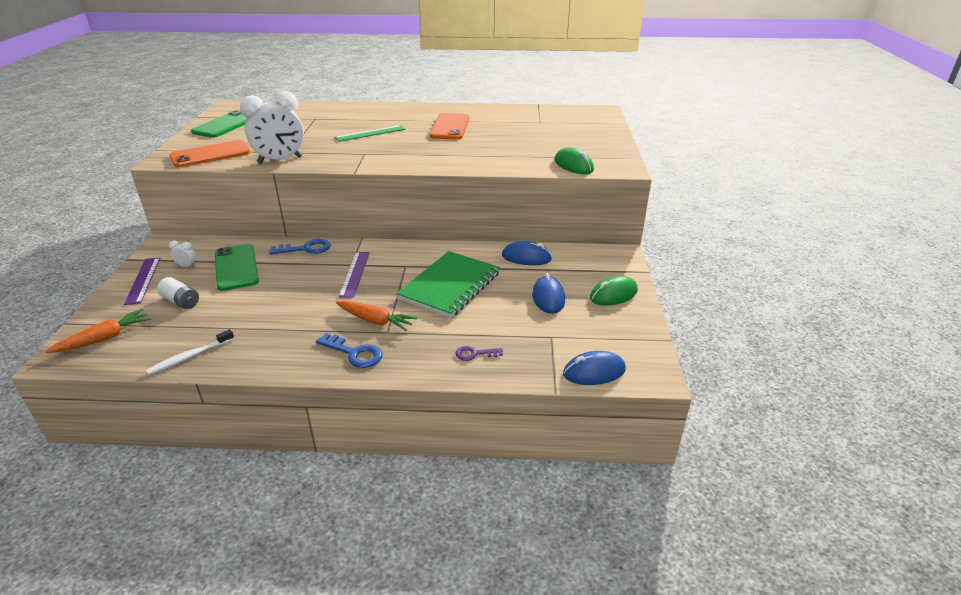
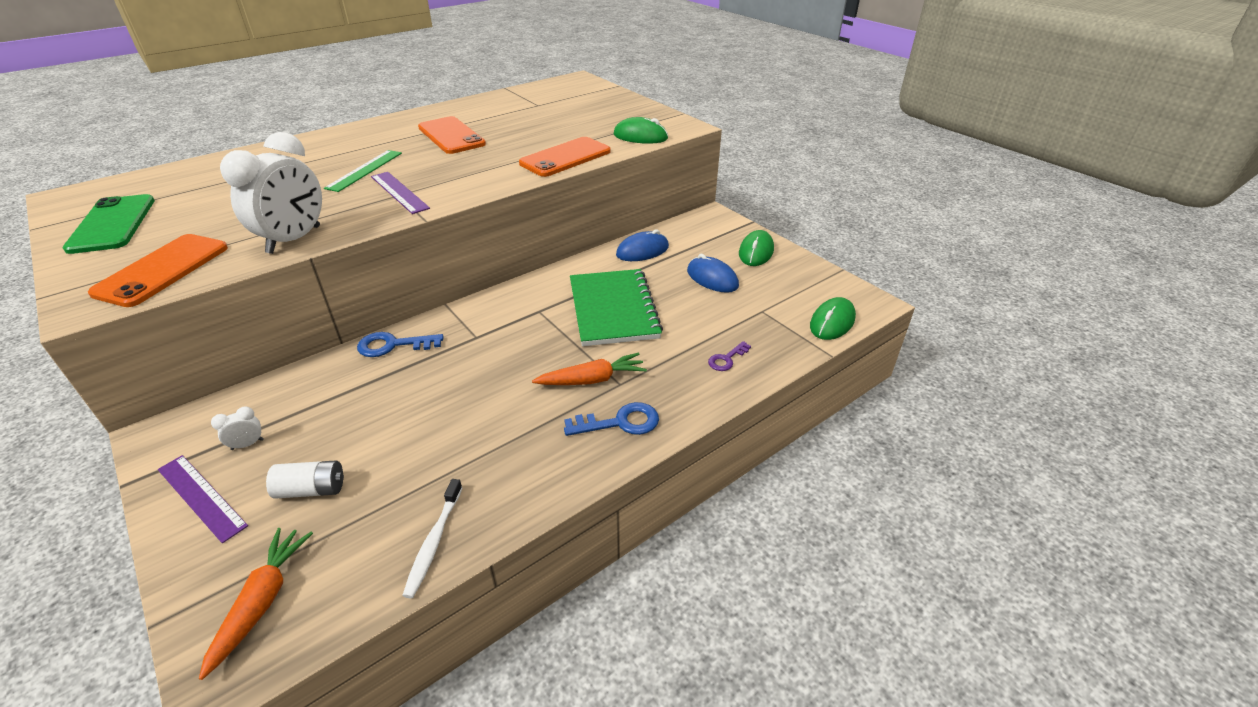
camera: 40 degrees left, 5 degrees up
(236, 267) = (329, 410): green phone -> none
(306, 249) = (393, 345): blue key -> blue key turned 135 degrees counterclockwise
(354, 274) = (496, 344): purple ruler -> purple ruler (399, 192)
(496, 163) = (565, 157): none -> orange phone
(594, 372) = (832, 322): blue mouse -> green mouse

